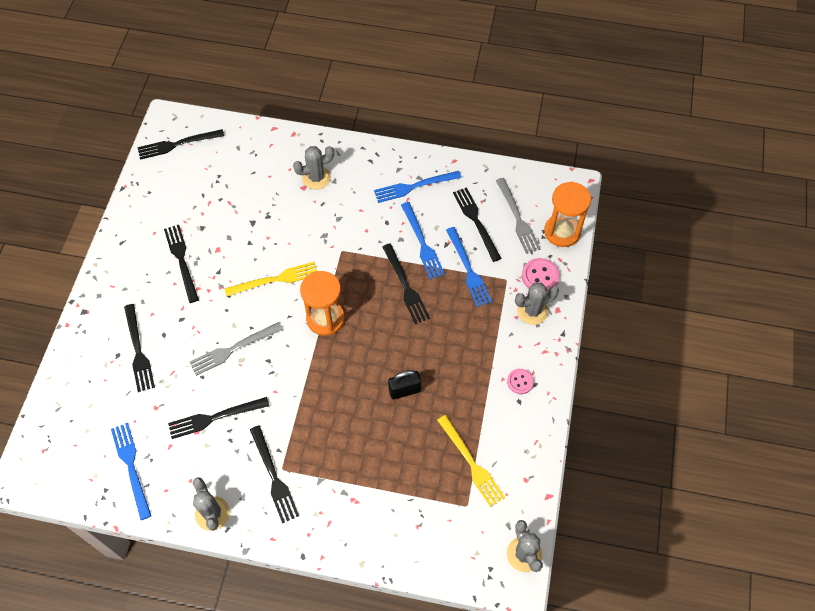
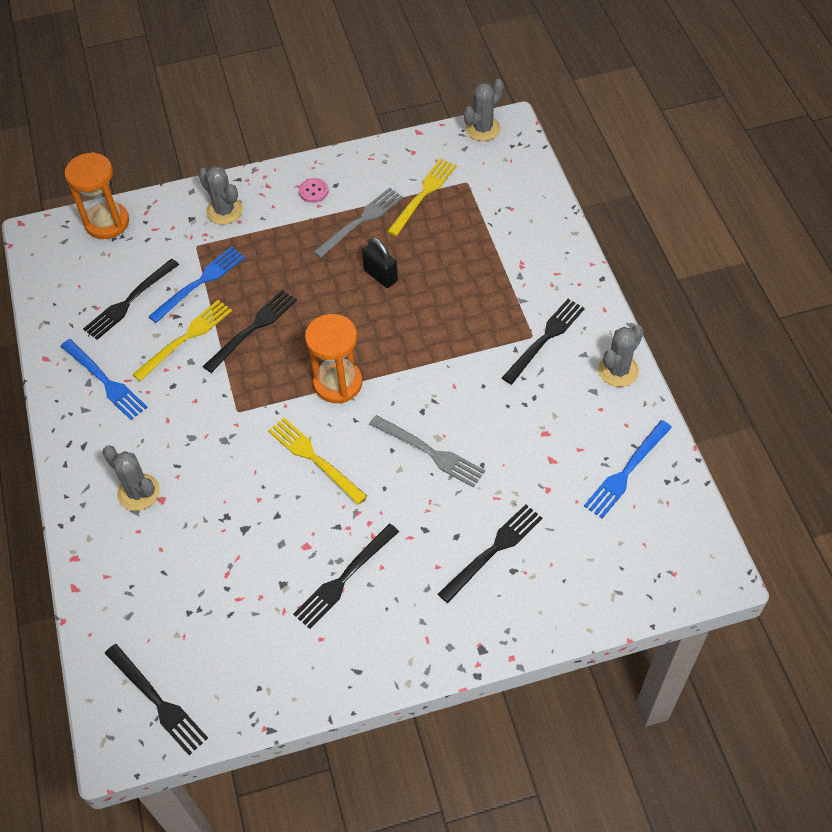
camera: 115 degrees left, 5 degrees down
(215, 417) = (520, 425): black fork -> none
(422, 243) = (186, 338): blue fork -> yellow fork
(517, 218) = (106, 266): grey fork -> grey fork (361, 221)
(540, 276) = (177, 220): pink button -> none

